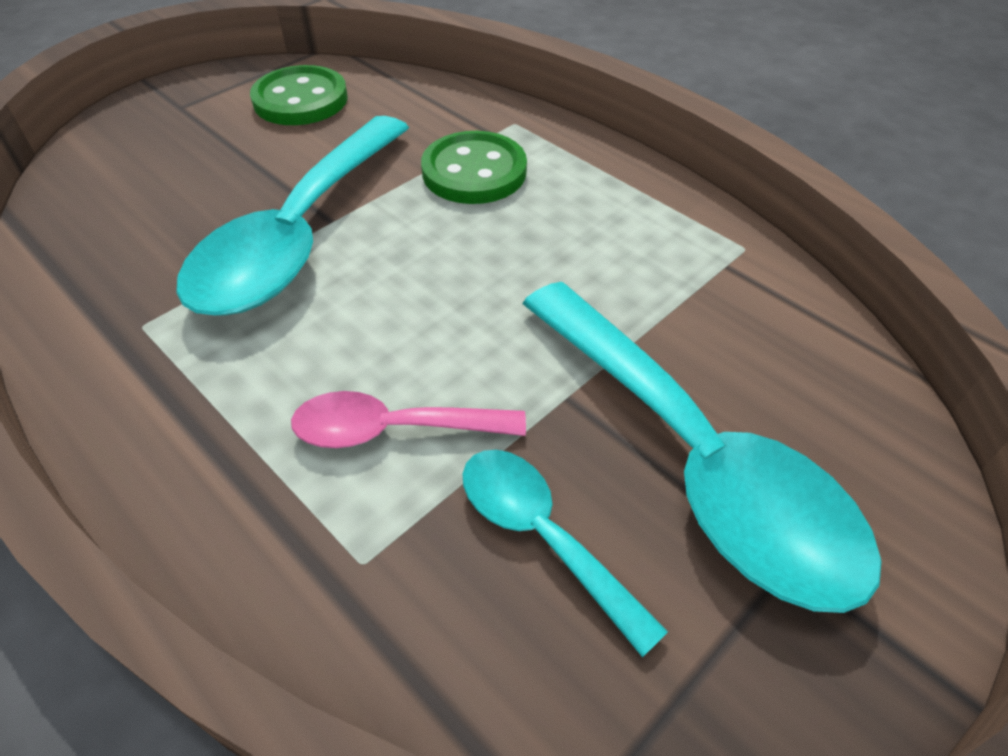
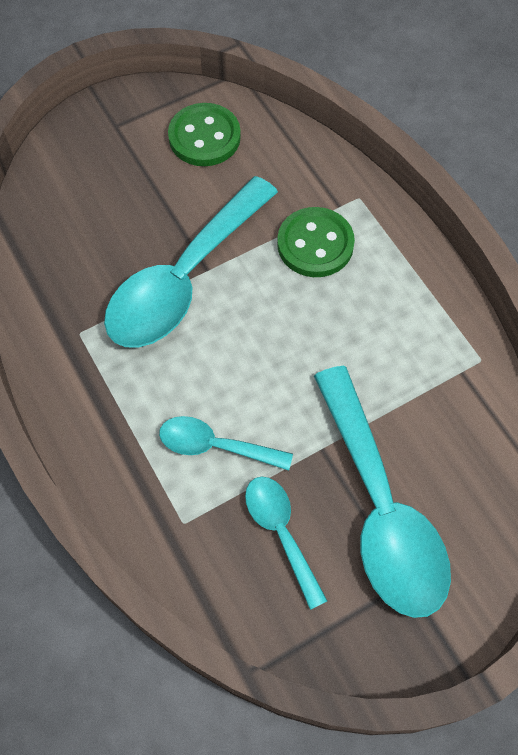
camera: 15 degrees right, 15 degrees up
(392, 429) = (215, 446): pink spoon -> turquoise spoon

